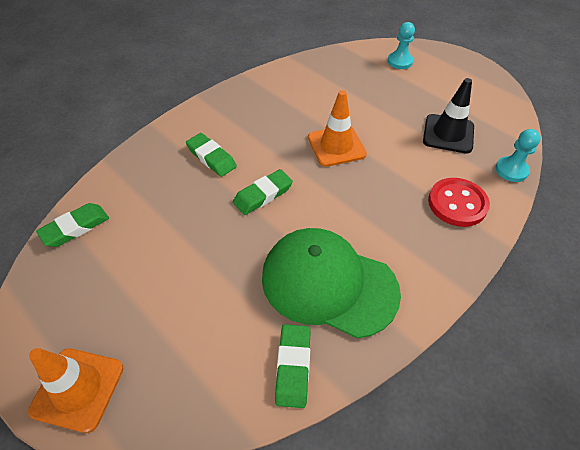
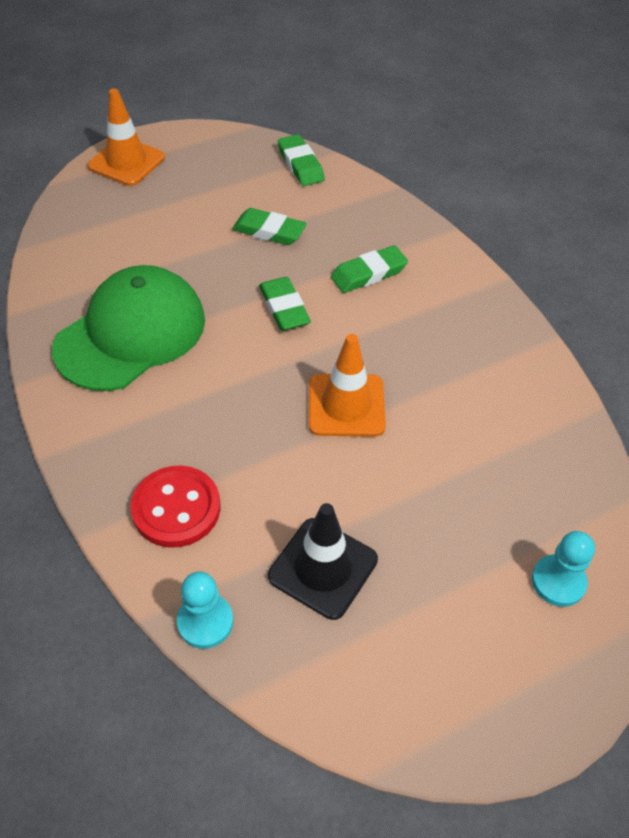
camera: 105 degrees right, 0 degrees up
(293, 367) = (61, 285): green eraser -> green eraser (269, 231)

